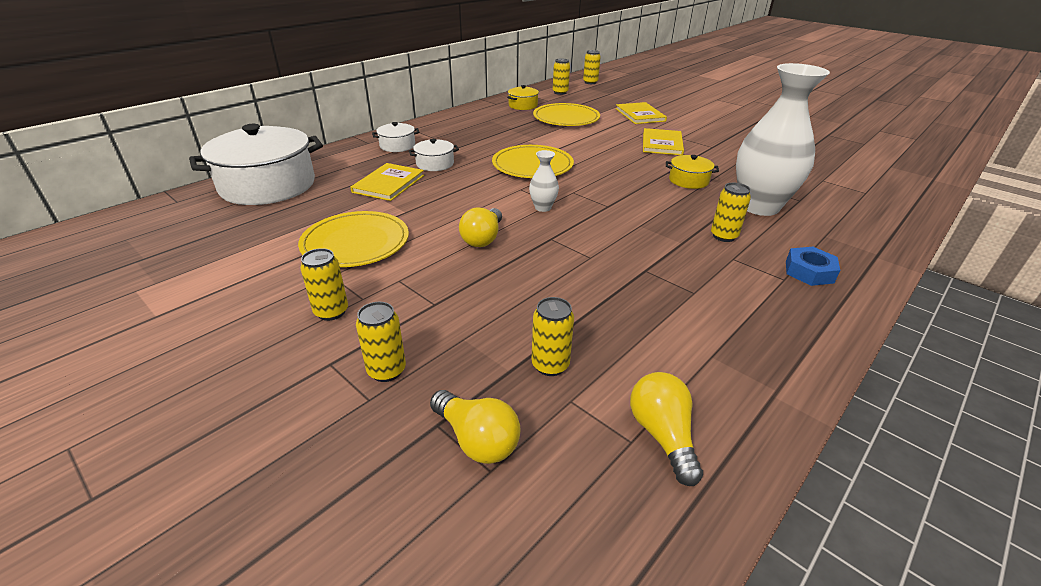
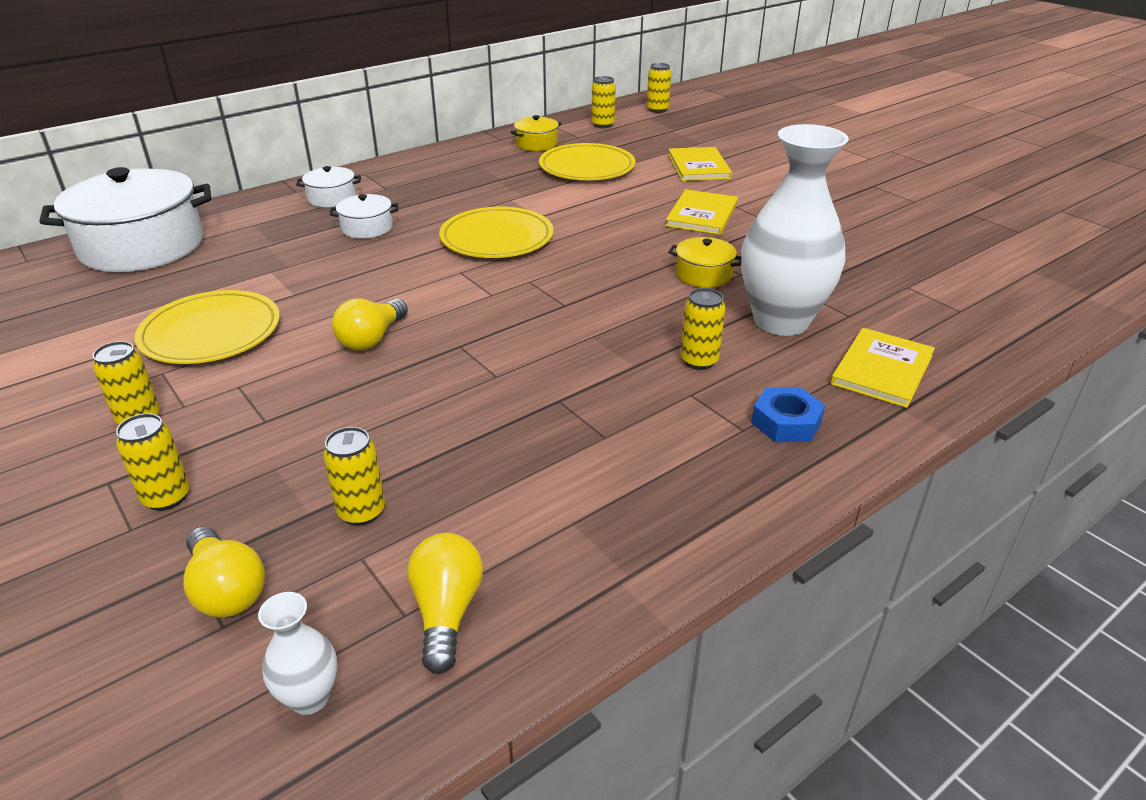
camera: 10 degrees right, 0 degrees up
(388, 184) = (292, 253): yellow book -> yellow book (881, 370)
(543, 208) = (474, 301): white vase -> white vase (310, 697)

